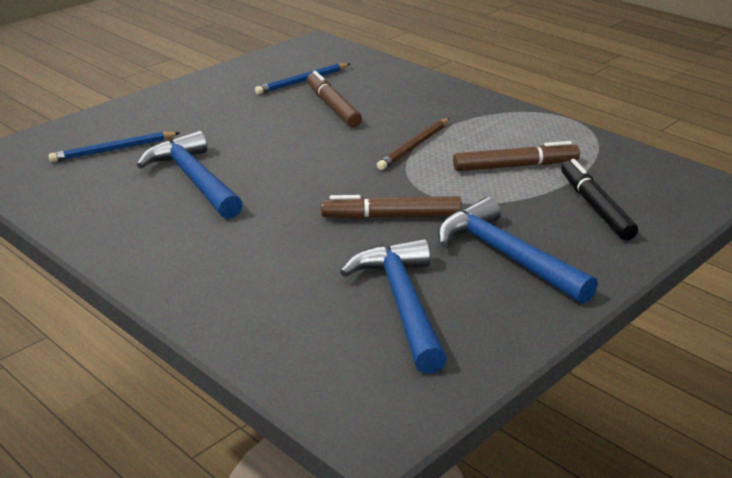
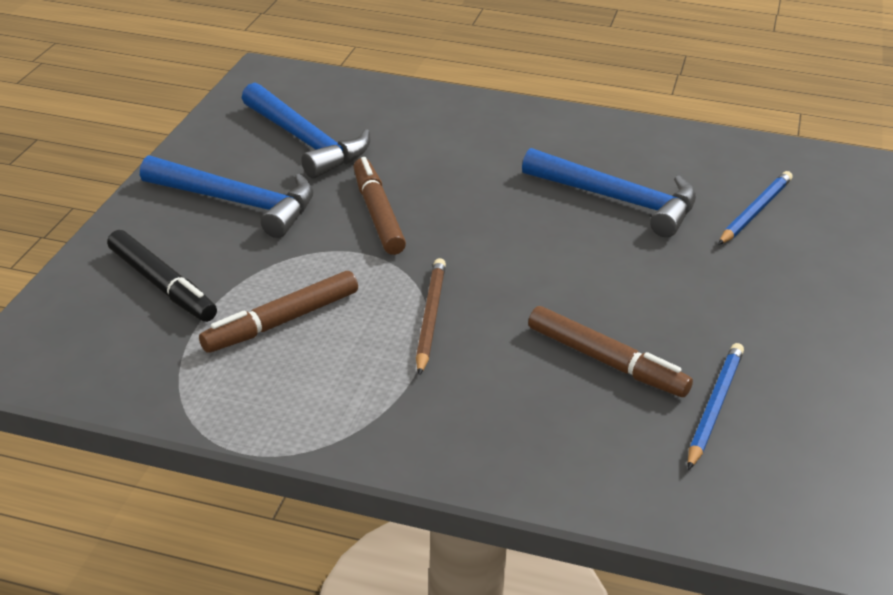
camera: 150 degrees right, 5 degrees up
(391, 216) = (378, 214): brown marker -> brown marker turned 75 degrees counterclockwise

